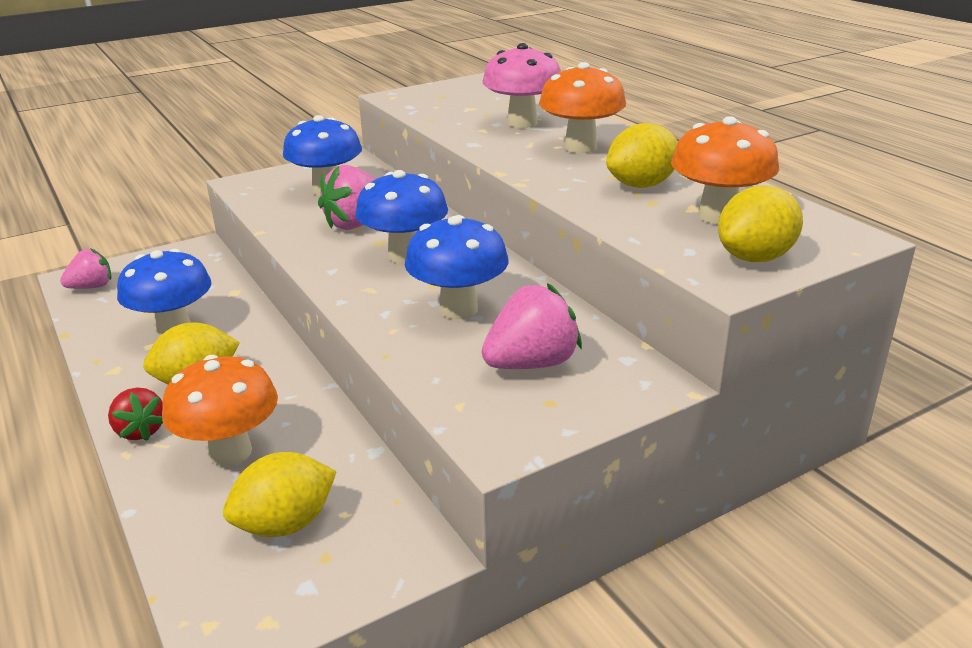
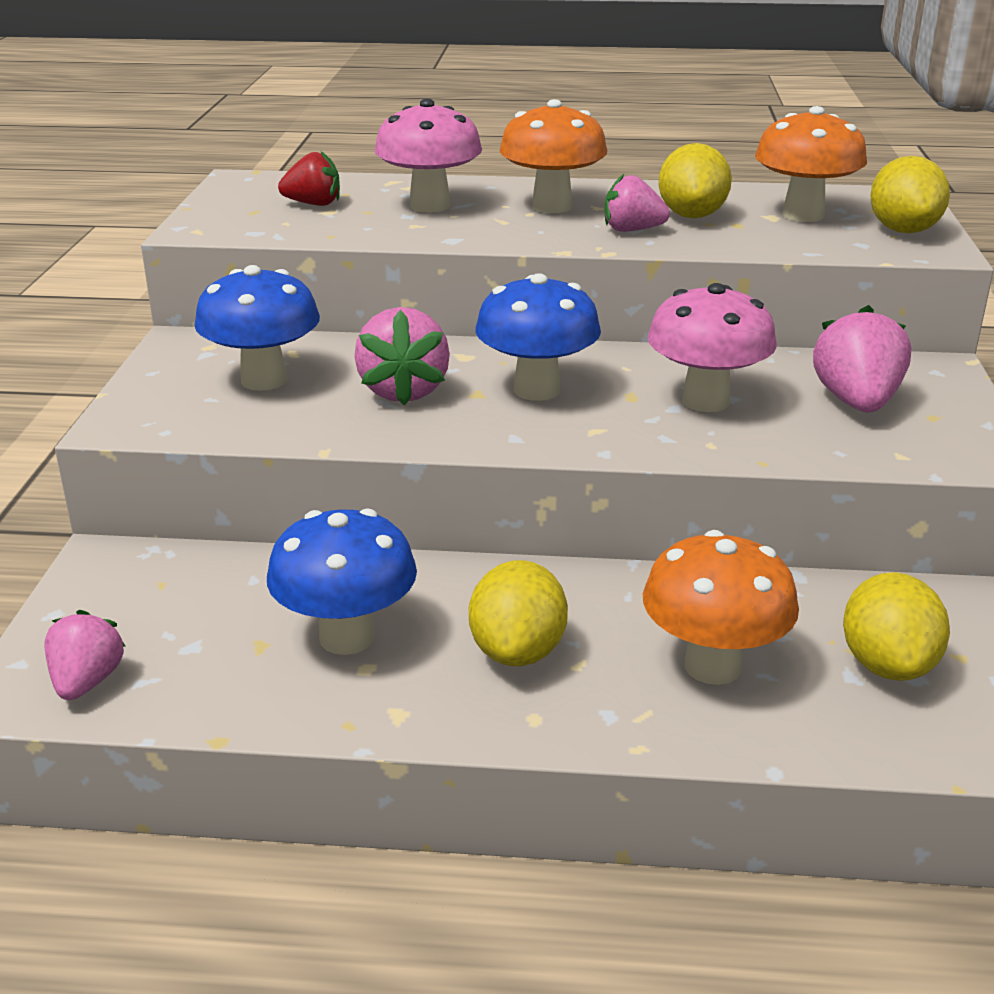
camera: 55 degrees left, 0 degrees up
(140, 431) = (594, 723): red strawberry -> red strawberry (313, 204)
(458, 309) = (705, 401): blue mushroom -> pink mushroom
(576, 178) = (632, 230): none -> pink strawberry

